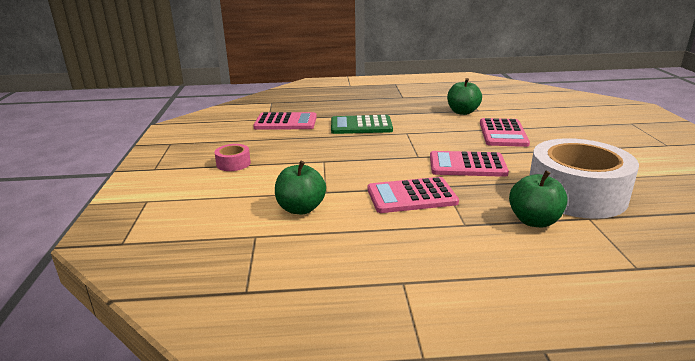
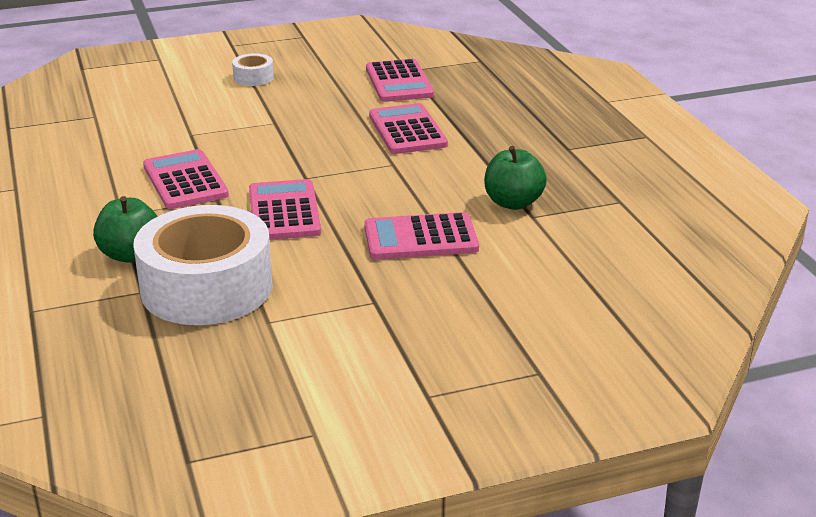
camera: 75 degrees right, 5 degrees up
(233, 163) = (253, 77): pink tape -> white tape
(301, 209) = (149, 127): green apple -> none
(361, 126) = (407, 130): green calculator -> pink calculator

